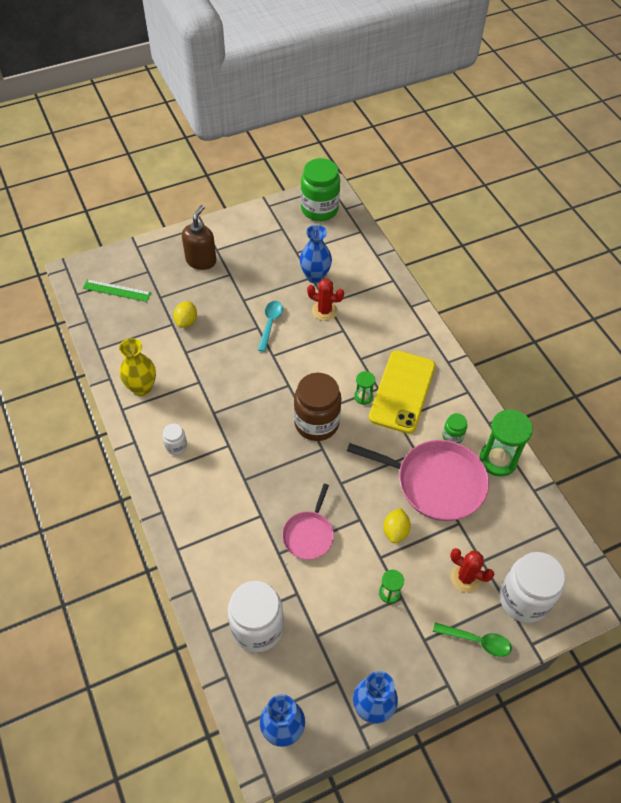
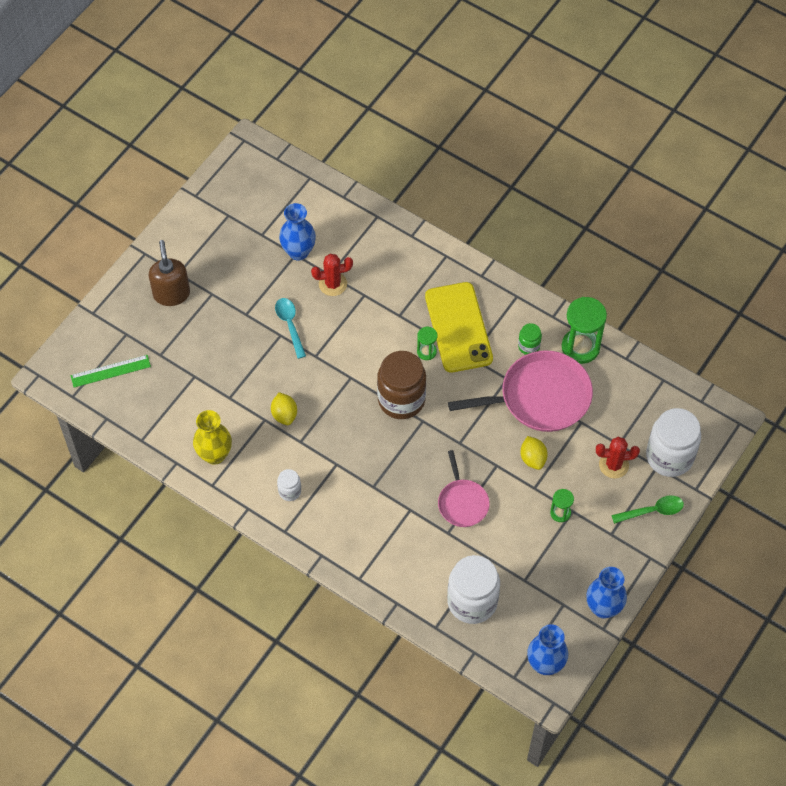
camera: 30 degrees left, 5 degrees up
(186, 321) = (206, 366): yellow lemon -> yellow lemon (284, 415)
(319, 209) = (251, 173): green jar -> none

